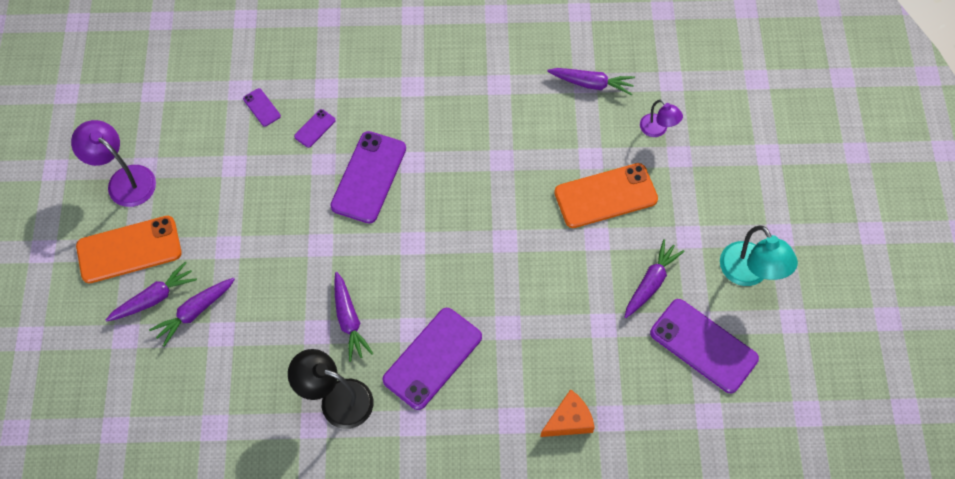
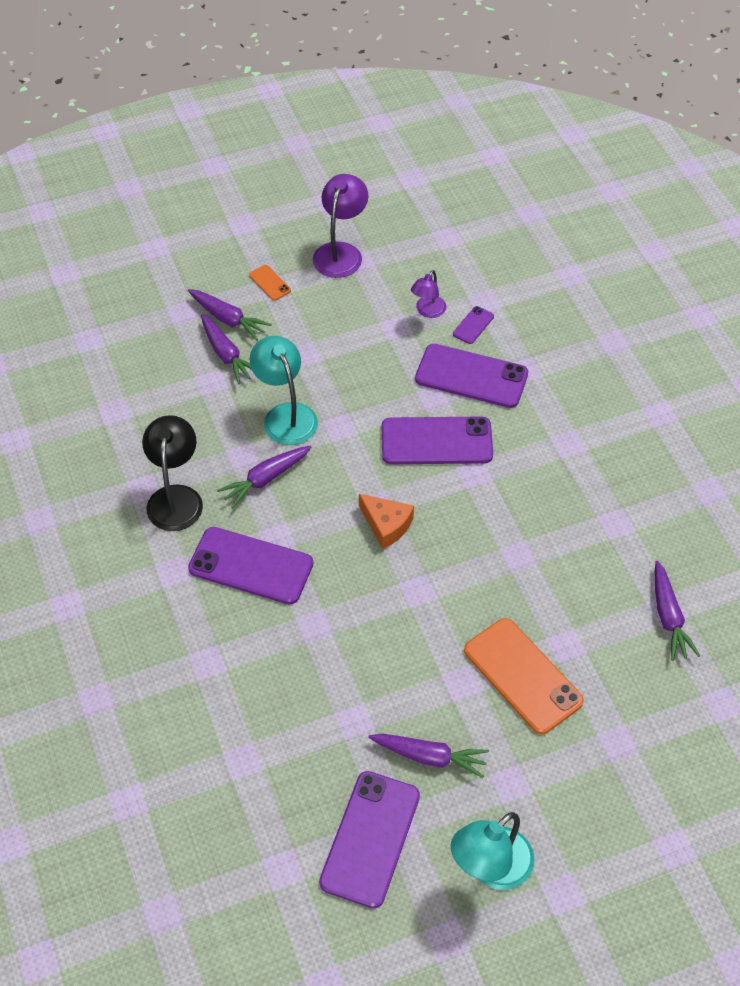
camera: 70 degrees right, 10 degrees down
(129, 250) = (269, 283): orange phone -> orange phone, size x0.45
(195, 312) = (226, 354): purple carrot -> purple carrot turned 150 degrees counterclockwise
(288, 283) = (286, 415): none -> turquoise lamp
(315, 128) = (471, 376): purple phone -> purple phone, size x2.23
(569, 420) = (225, 718): orange cheese -> orange cheese (386, 525)
(658, 129) = (643, 707): purple lamp -> purple lamp (428, 311)

